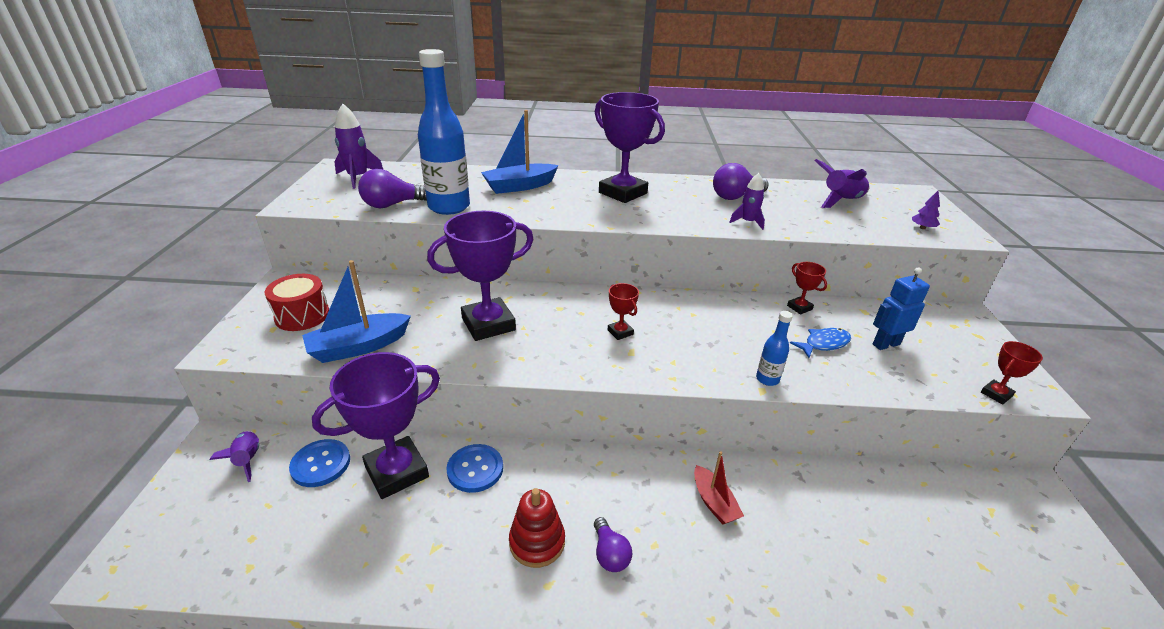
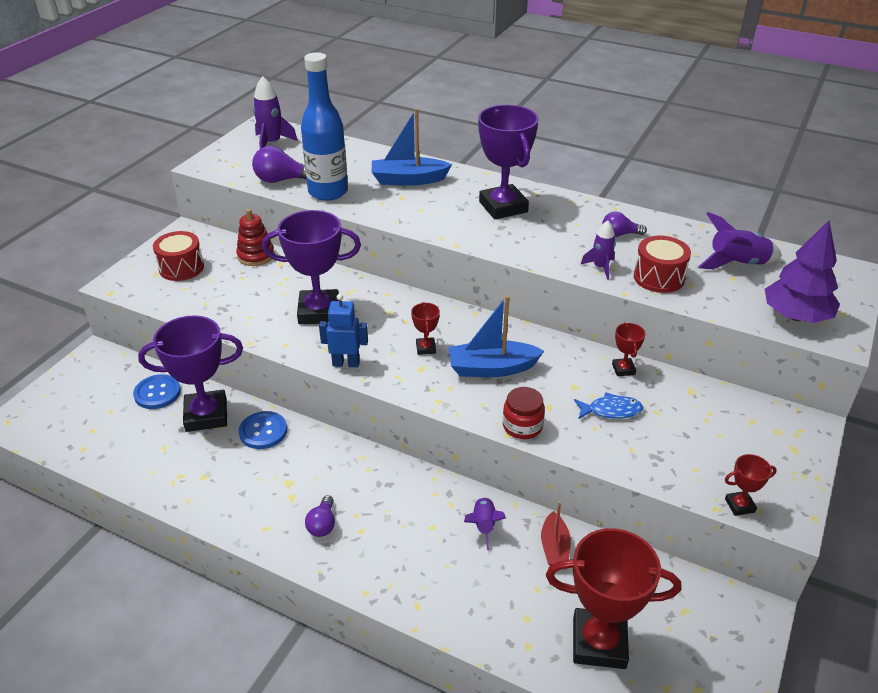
camera: 25 degrees right, 5 degrees up
(248, 459) = (112, 374): purple rocket -> purple rocket (483, 525)
(358, 347) = (208, 306): blue boat -> blue boat (491, 368)
(537, 542) = (275, 498): red stacking toy -> red stacking toy (256, 256)
(714, 502) = (433, 517): red boat -> red boat (554, 547)
(735, 197) = (619, 234): purple light bulb -> purple light bulb, size x0.64
(767, 379) = (522, 426): blue bottle -> red jar
(799, 221) = (658, 277): none -> red drum
(885, 344) = (676, 428): blue robot -> blue robot (346, 363)
(922, 228) = (795, 316): purple tree -> purple tree, size x2.43
(961, 575) = (599, 643): none -> red trophy

